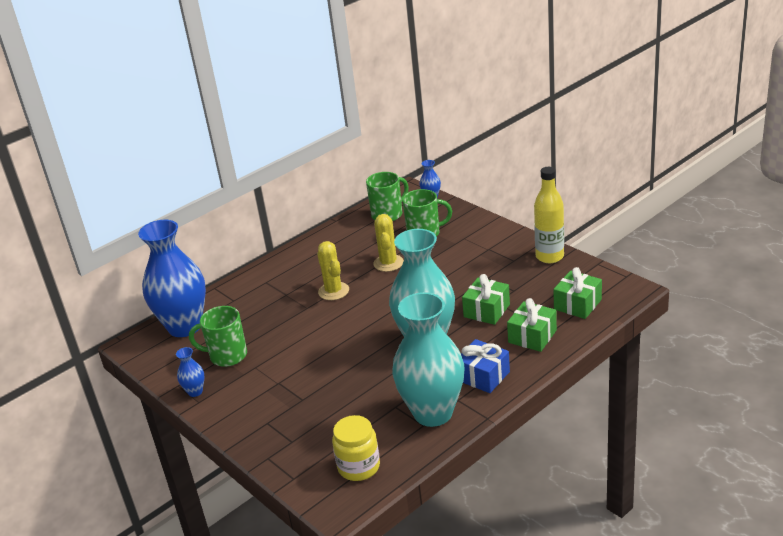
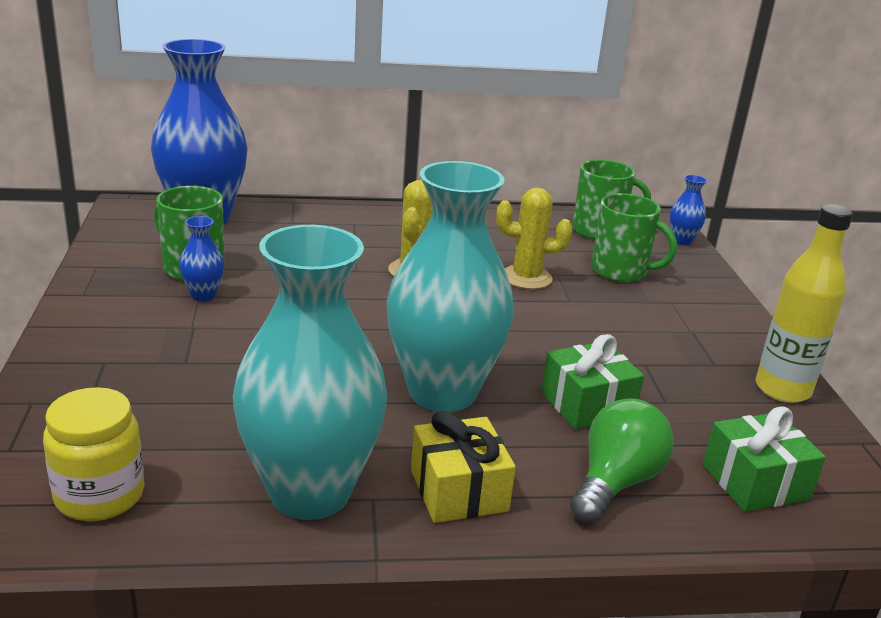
camera: 30 degrees right, 5 degrees down
(195, 392) = (98, 282): blue vase -> blue vase (203, 295)
(388, 263) = (526, 278): yellow cactus -> yellow cactus turned 60 degrees clockwise
(483, 376) = (459, 490): blue gift -> yellow gift
(532, 336) = (615, 482): green gift -> green light bulb

